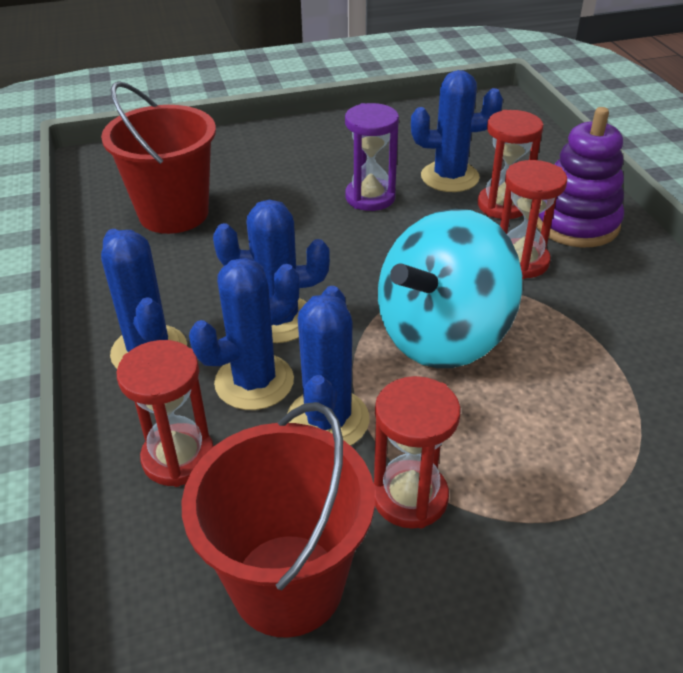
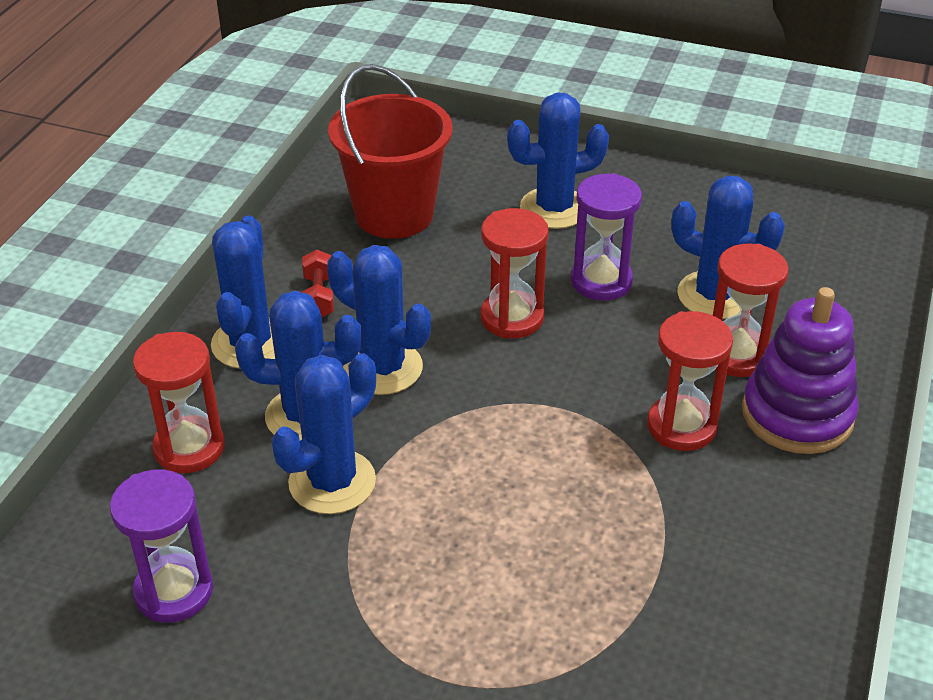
camera: 35 degrees right, 0 degrees up
(172, 292) = (319, 297): none -> red dumbbell
(287, 584) = (174, 591): red bucket -> purple hourglass
(288, 166) = (554, 208): none -> blue cactus
(410, 497) = (330, 584): red hourglass -> red hourglass (512, 318)
(442, 336) = (514, 461): turquoise spinning top -> none

